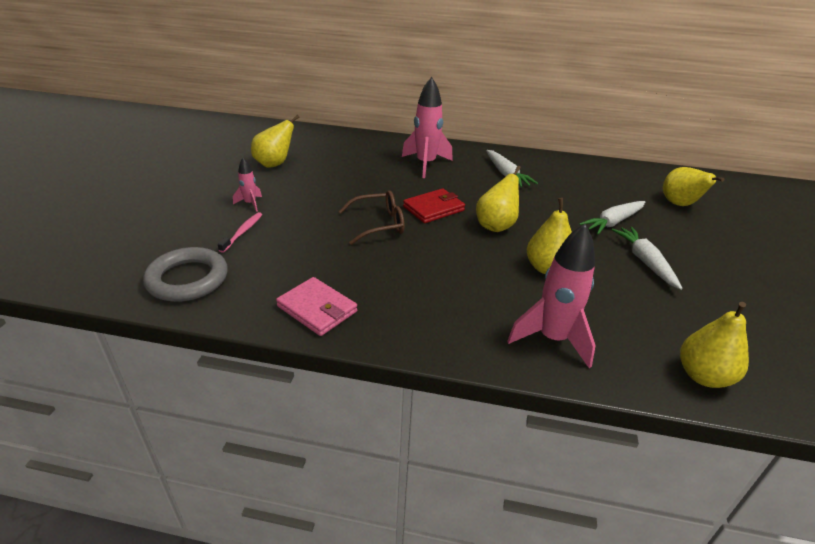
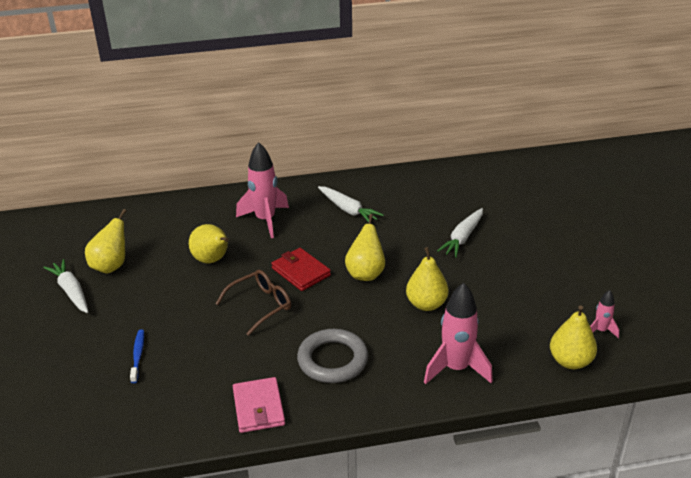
camera: 20 degrees left, 0 degrees up
(187, 279) = (123, 420): grey ring -> grey ring (332, 360)
(242, 232) = (138, 355): pink toothbrush -> blue toothbrush
(250, 204) = (121, 322): pink rocket -> pink rocket (600, 331)
(317, 309) = (258, 407): pink wallet -> pink wallet turned 60 degrees clockwise
(433, 208) = (301, 272): red wallet -> red wallet turned 75 degrees counterclockwise
(645, 262) = (501, 272): white carrot -> white carrot (71, 291)
(679, 204) = (511, 200): yellow pear -> yellow pear (212, 260)

